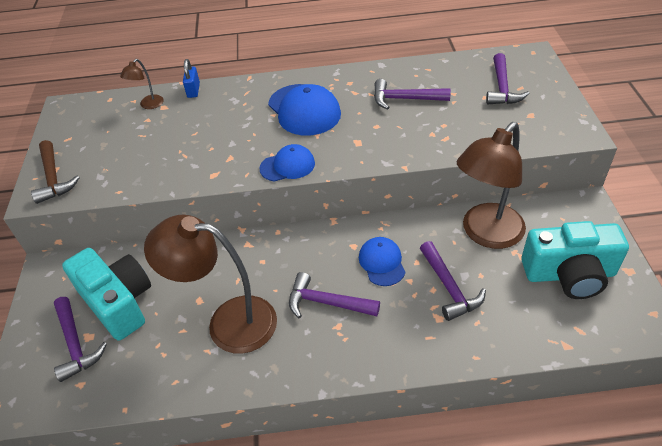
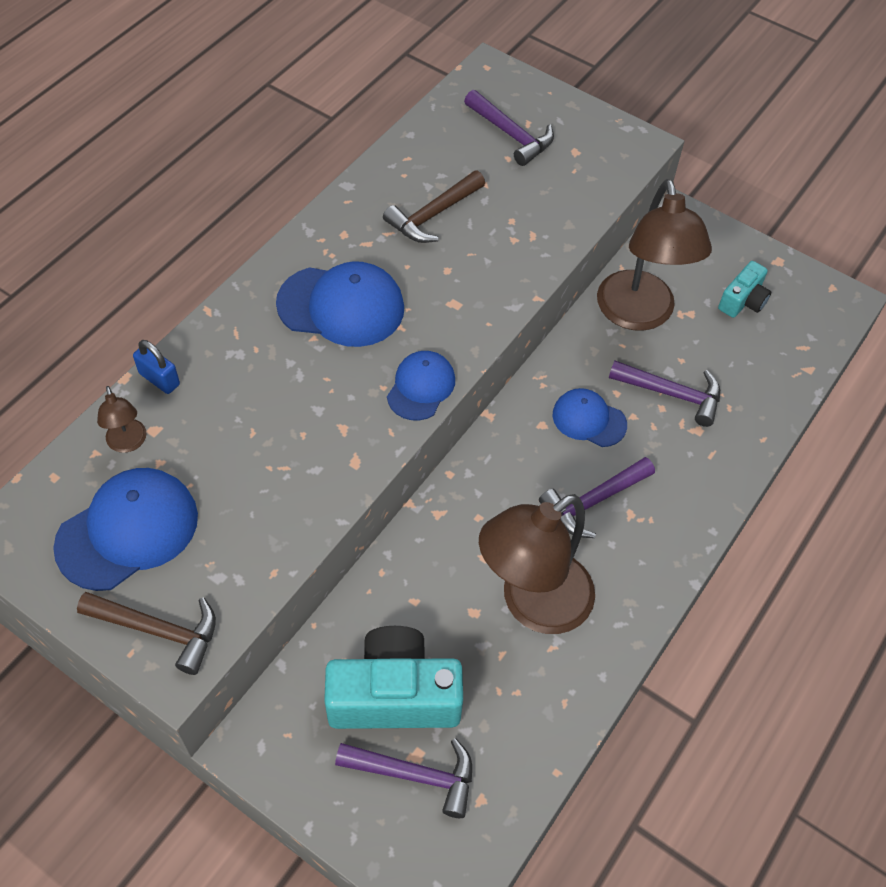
camera: 55 degrees left, 10 degrees up
(100, 135) = (128, 531): none -> blue cap
(405, 99) = (433, 215): purple hammer -> brown hammer
(569, 274) = (743, 301): turquoise camera -> turquoise camera, size x0.52

